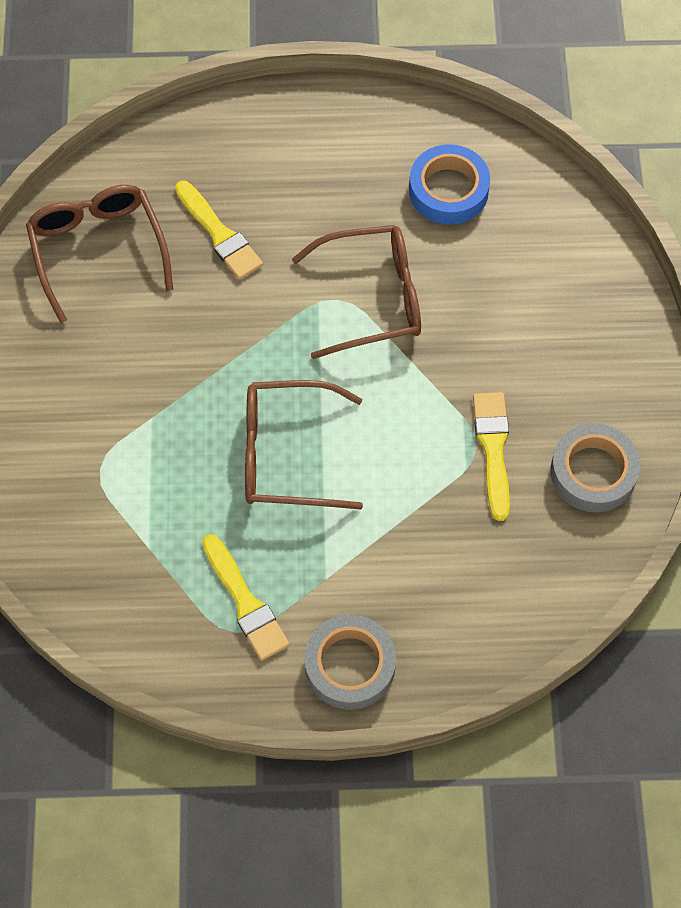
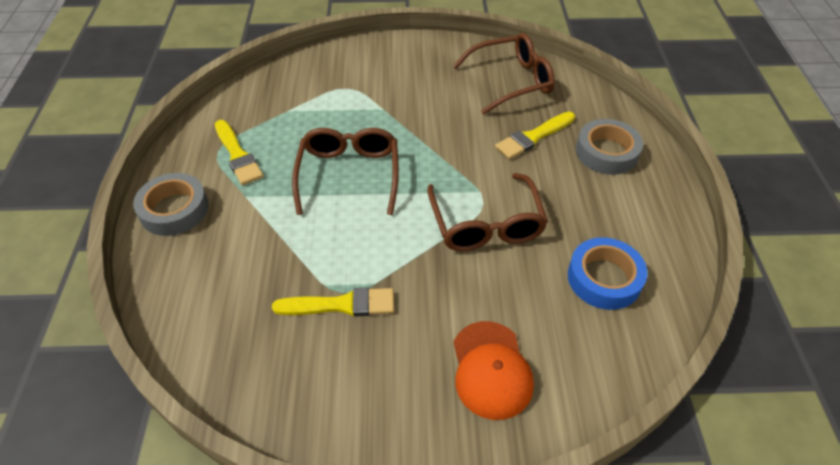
camera: 90 degrees right, 15 degrees down
(245, 602) = (238, 155): yellow brush -> yellow brush turned 90 degrees counterclockwise
(565, 305) = (491, 370): none -> orange cap
(593, 472) = (309, 385): grey tape -> grey tape (606, 152)

